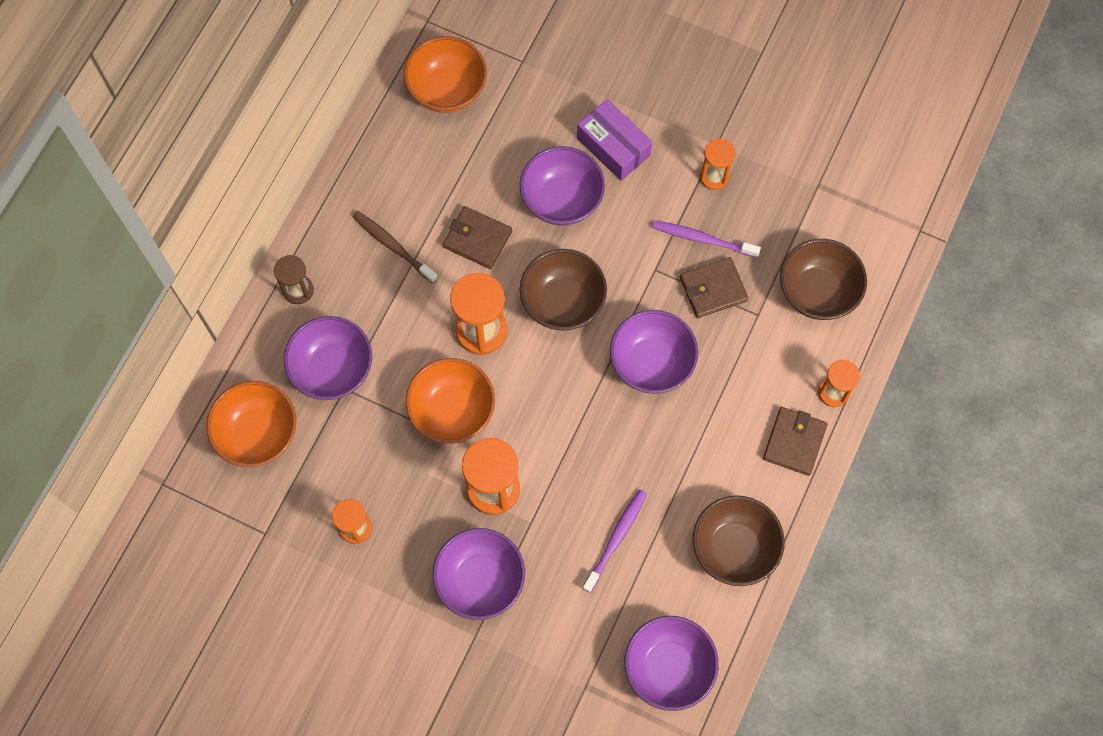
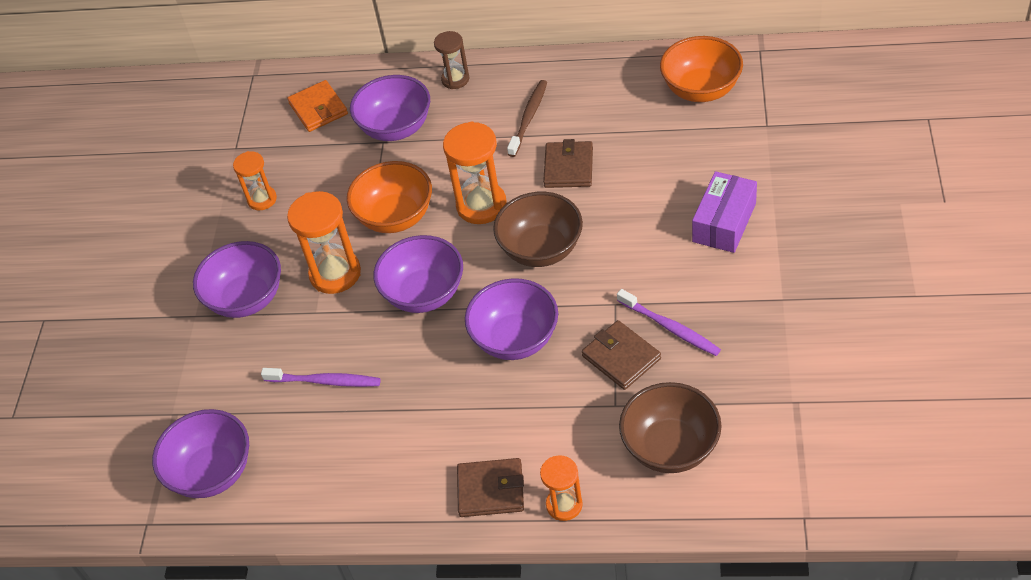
camera: 75 degrees right, 20 degrees down
(258, 434) = (318, 109): orange bowl -> orange wallet
(561, 200) = (644, 208): purple bowl -> purple bowl (424, 294)
(702, 239) = (670, 328): purple toothbrush -> purple toothbrush turned 135 degrees clockwise
(714, 176) = (745, 311): orange hourglass -> none
(734, 548) = (354, 480): brown bowl -> none

